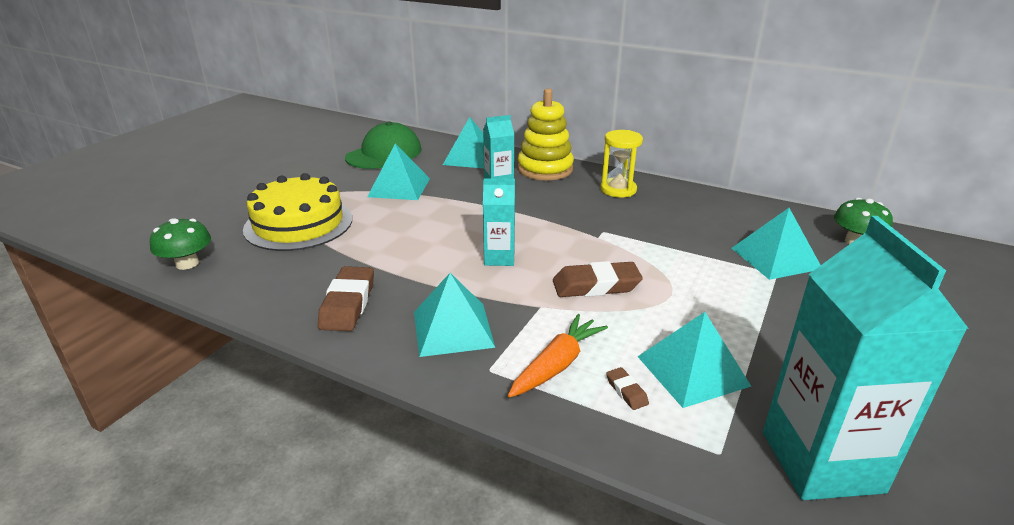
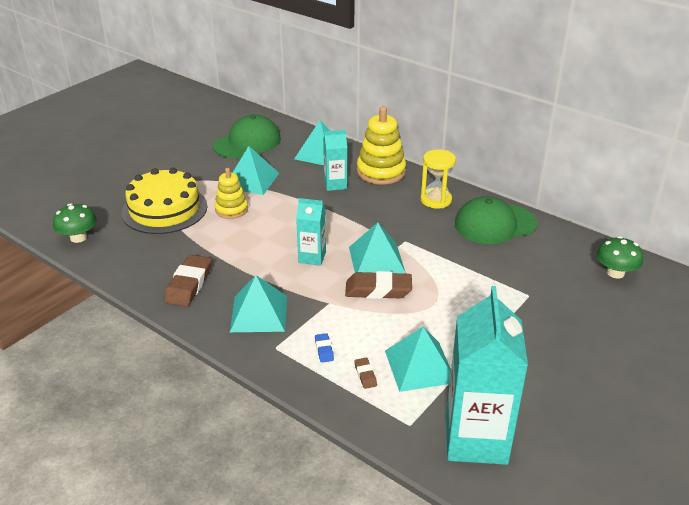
camera: 10 degrees right, 5 degrees up
(383, 217) = (231, 209): none -> yellow stacking toy
(557, 365) = (324, 350): orange carrot -> blue eraser
(695, 207) = (495, 224): none -> green cap
(775, 258) = (536, 281): turquoise pyramid -> turquoise pyramid (376, 259)

